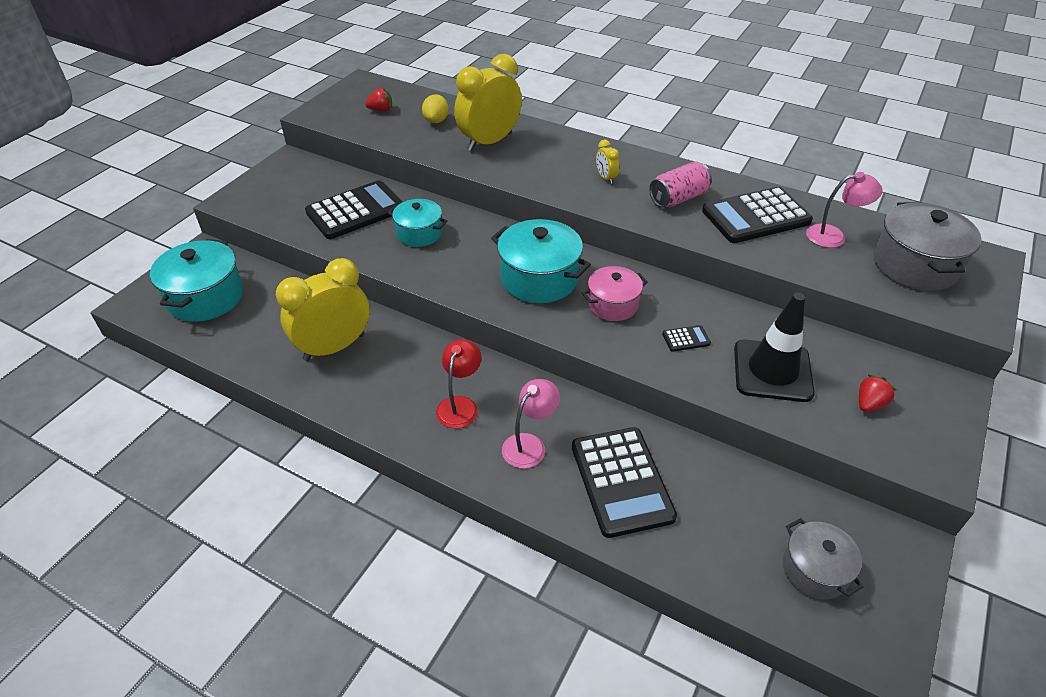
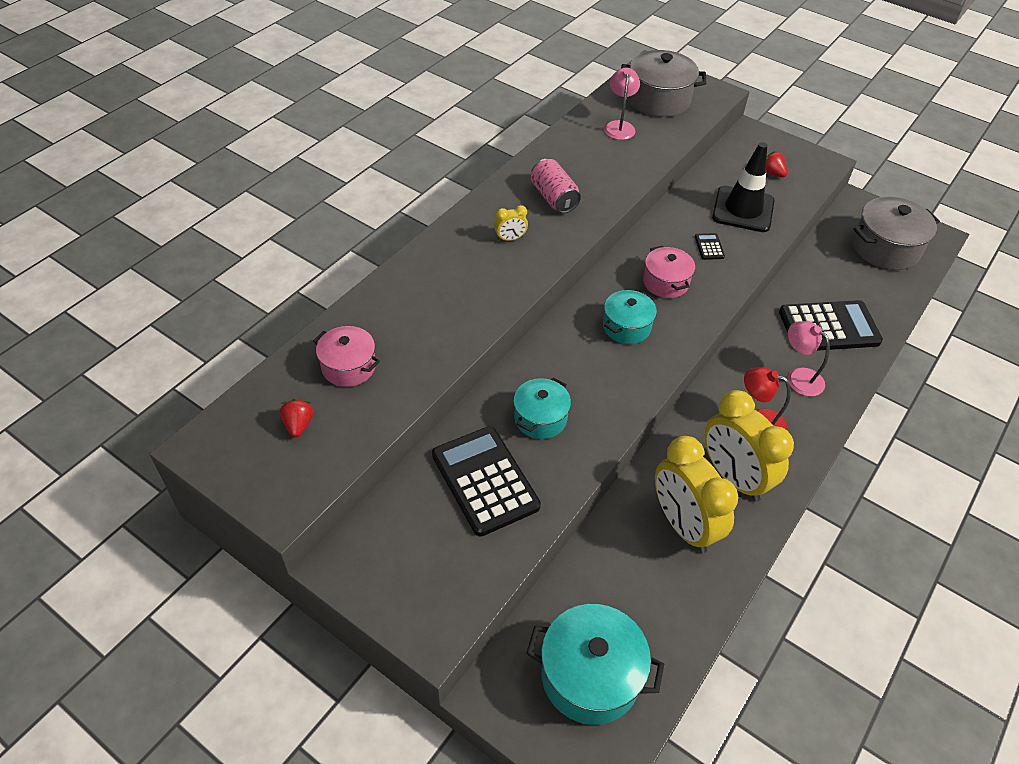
camera: 85 degrees left, 5 degrees up
(436, 121) = (348, 367): yellow lemon -> pink pot
(489, 142) = (415, 320): yellow clock -> yellow clock (733, 477)
(539, 279) = (626, 327): turquoise pot -> turquoise pot, size x0.63
(756, 216) = (588, 159): black calculator -> none
(814, 570) = (885, 248): grey pot -> grey pot, size x1.59

